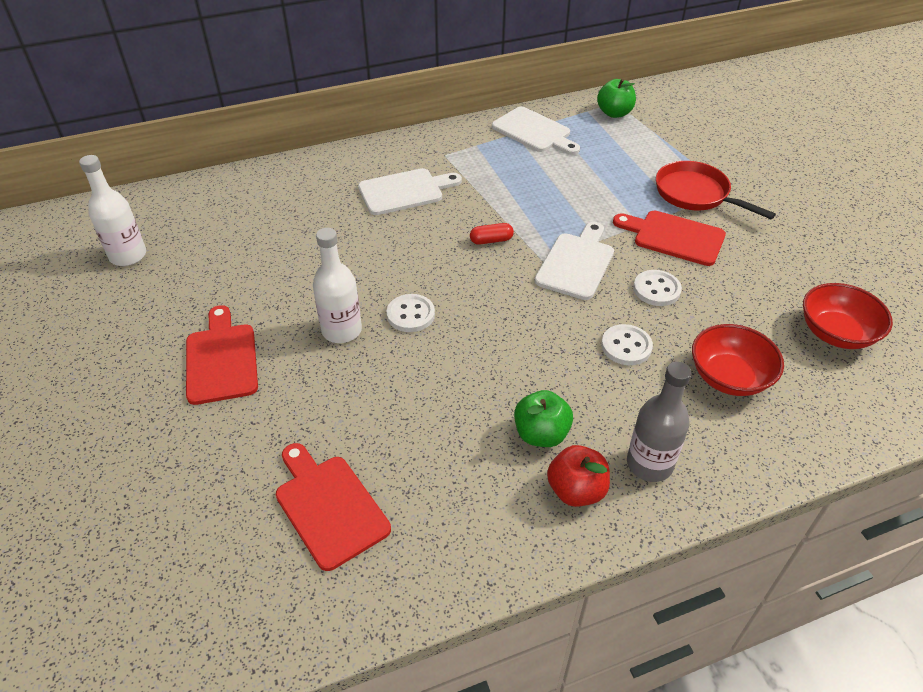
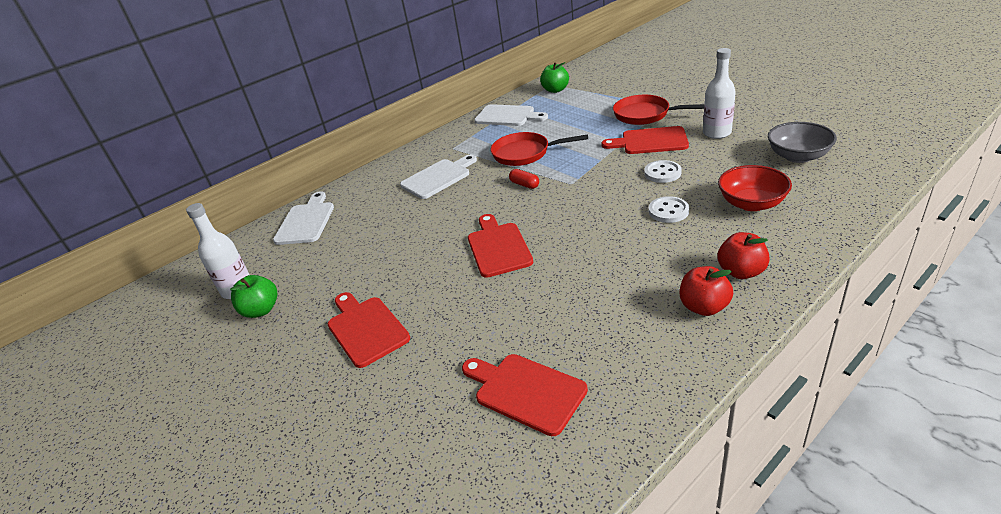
camera: 15 degrees left, 10 degrees down
(341, 330) = (451, 275): white bottle -> white bottle (716, 133)
(410, 314) = (498, 247): white button -> red cutting board
(491, 240) = (524, 184): red capsule -> red capsule turned 75 degrees clockwise
(519, 195) = (525, 153): none -> red pan
(541, 434) = (651, 283): green apple -> green apple (261, 310)
(576, 263) = (595, 177): white cutting board -> white cutting board (306, 221)
(649, 464) = (741, 272): grey bottle -> red apple
(836, 333) = (798, 156): red bowl -> grey bowl

